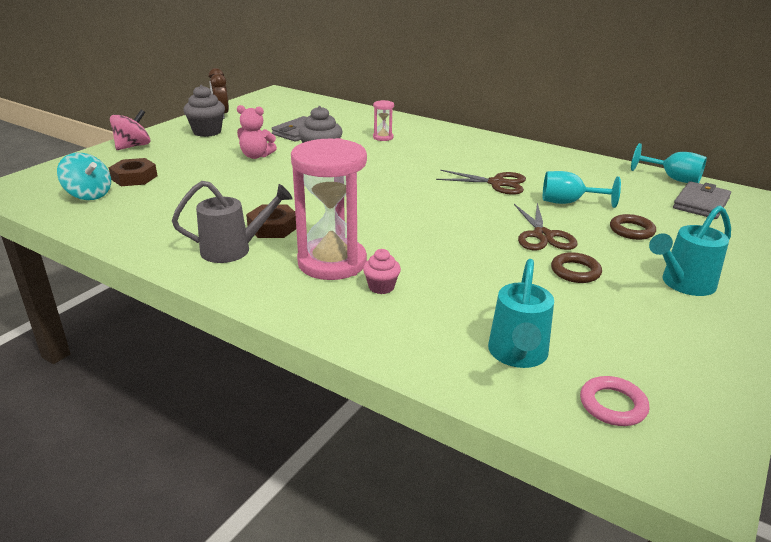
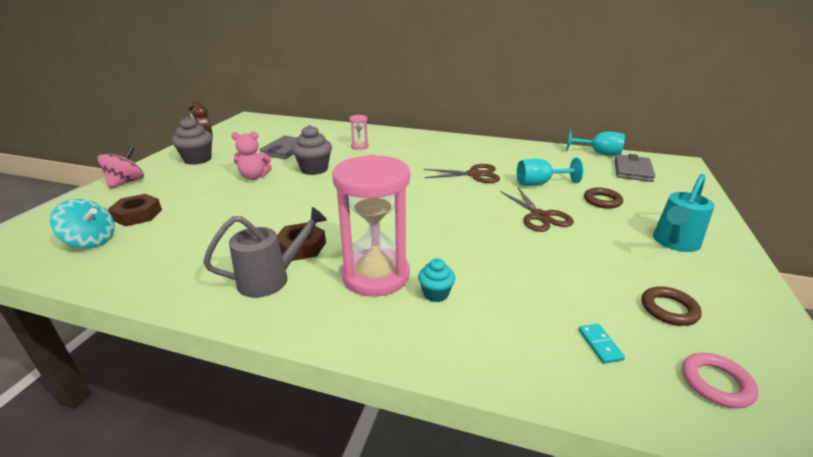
camera: 15 degrees left, 0 degrees up
(381, 287) = (435, 294): pink cupcake -> turquoise cupcake
(517, 355) = (600, 344): turquoise watering can -> turquoise domino
(575, 271) = (587, 246): brown ring -> brown ring (669, 309)

